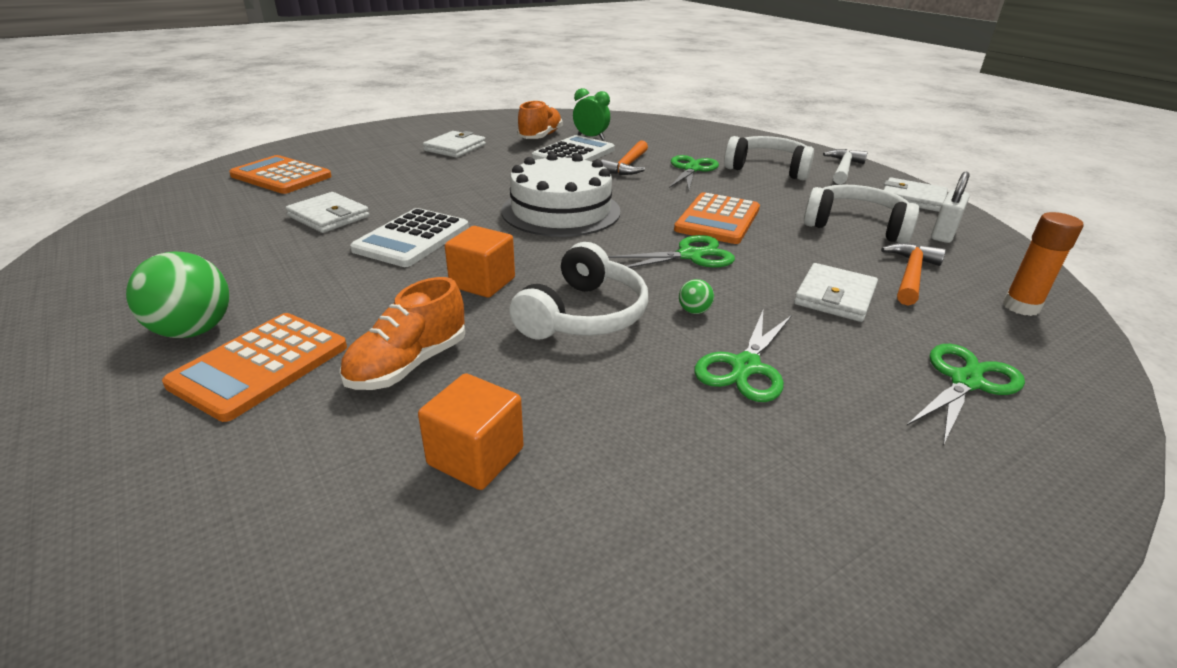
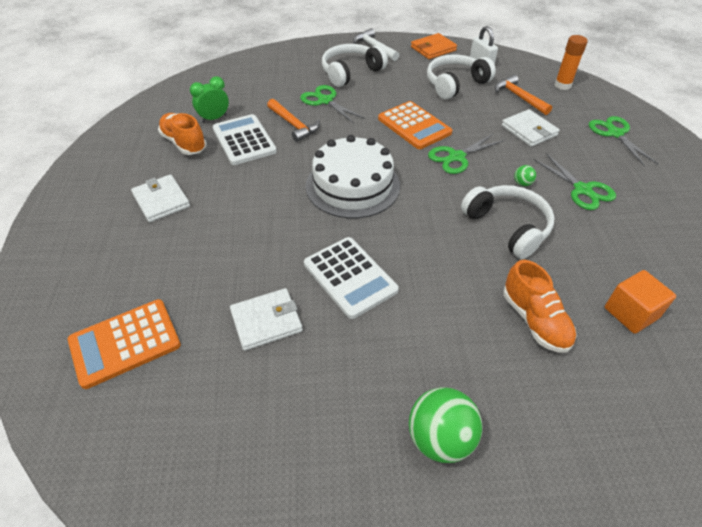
camera: 60 degrees left, 15 degrees up
(260, 365) = (508, 399): orange calculator -> none
(482, 282) = (444, 258): orange cube -> none
(690, 255) = (456, 157): green scissors -> green scissors turned 135 degrees counterclockwise
(912, 198) = (433, 49): white wallet -> orange wallet

